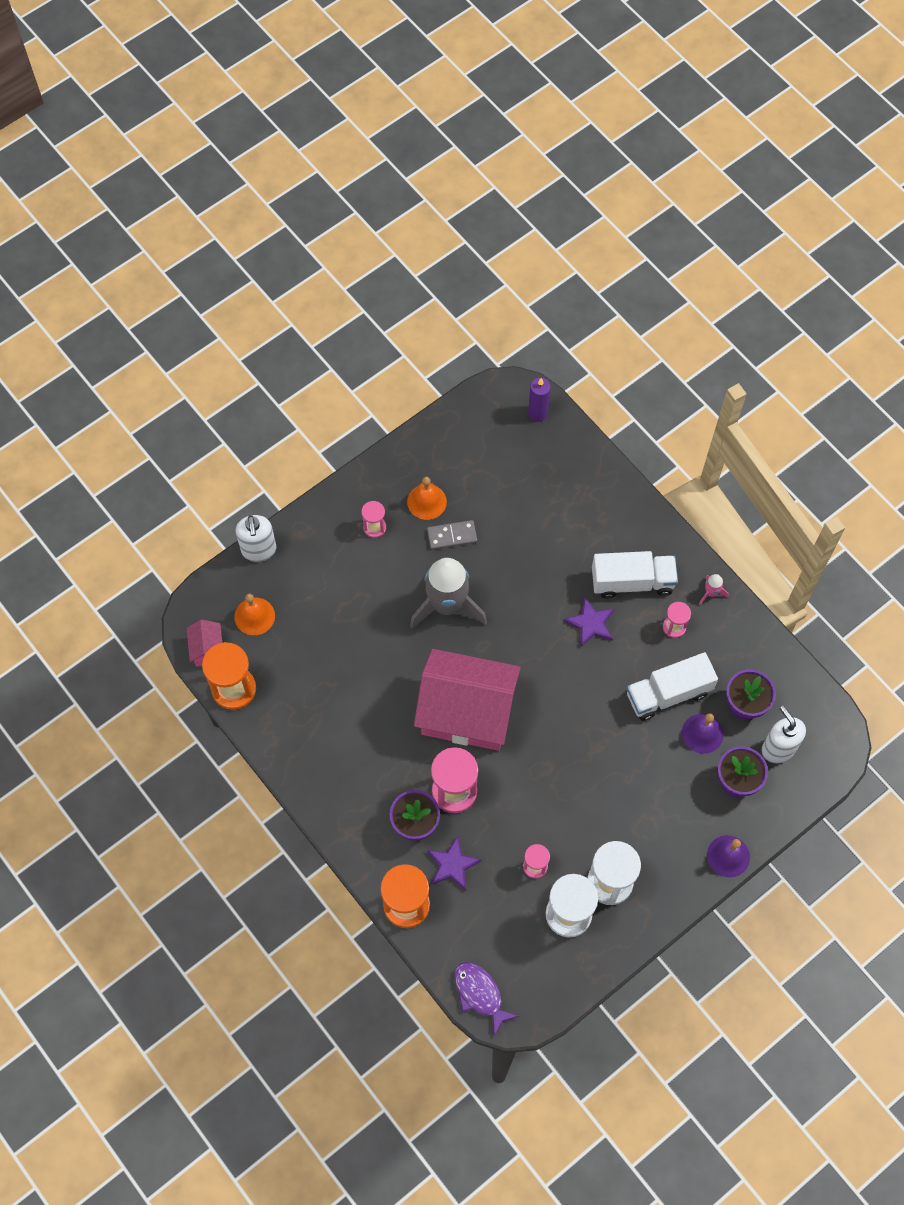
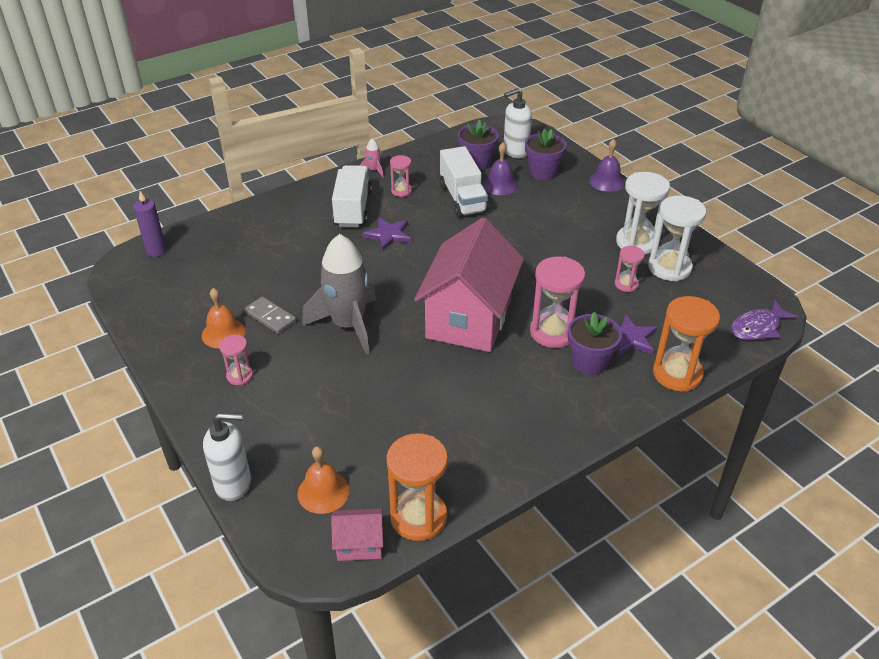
camera: 85 degrees left, 25 degrees down
(452, 536) = (270, 317): grey domino -> grey domino turned 45 degrees counterclockwise

